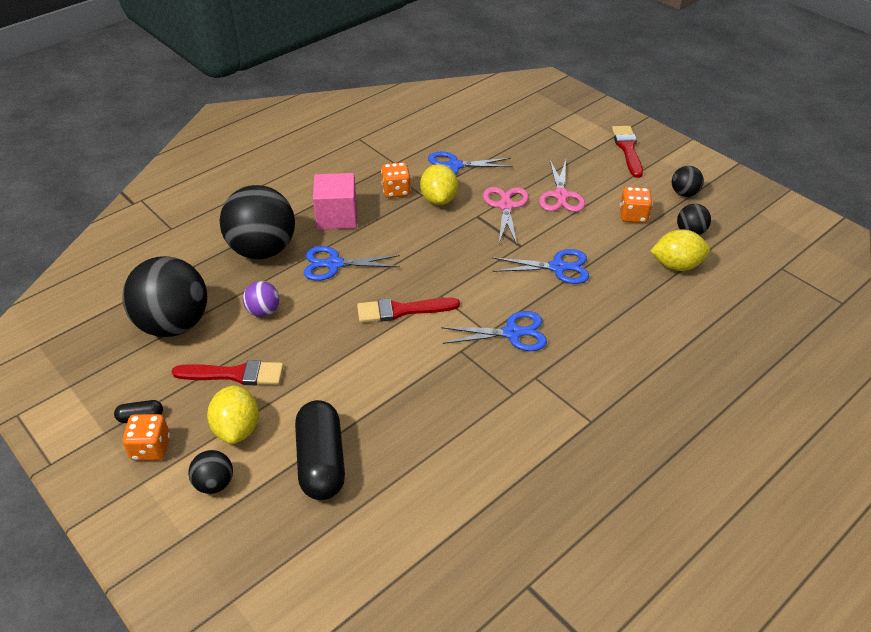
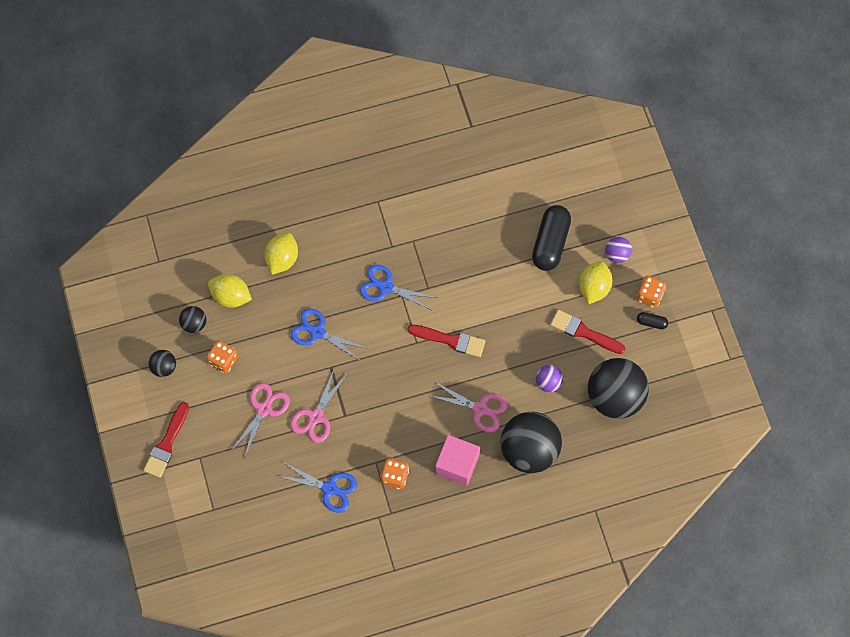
camera: 155 degrees left, 25 degrees up
(214, 483) = (617, 254): black ball -> purple ball
(334, 264) = (480, 409): blue scissors -> pink scissors
(439, 199) = (365, 449): yellow lemon -> yellow lemon (282, 259)

